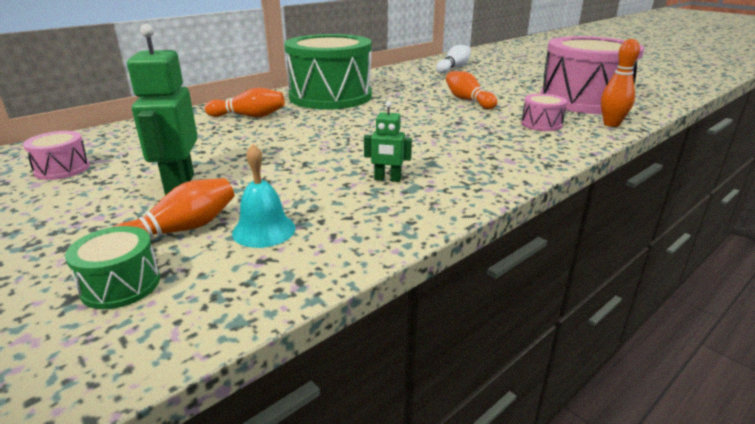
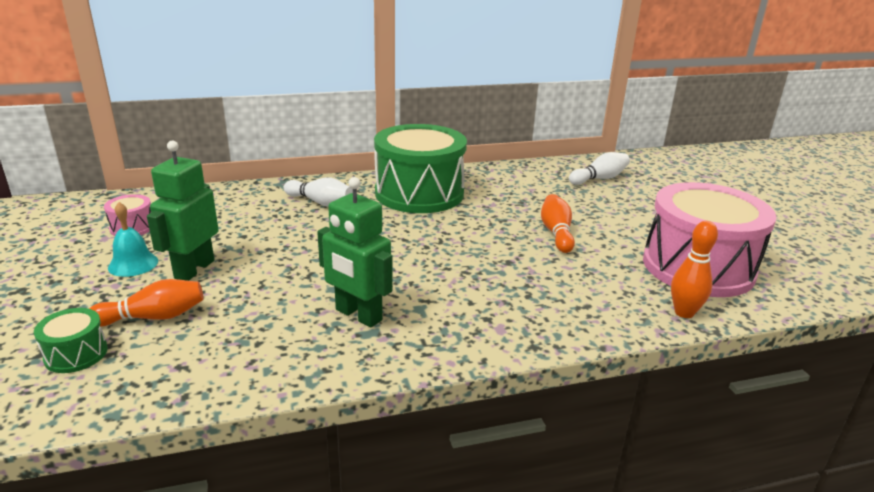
camera: 25 degrees right, 0 degrees up
(249, 116) = (320, 202): orange bowling pin -> white bowling pin
(264, 230) = (208, 338): turquoise bell -> turquoise bell (133, 264)
(387, 179) = (358, 315): green robot -> green robot, size x1.88
(541, 124) = (597, 289): pink drum -> none

